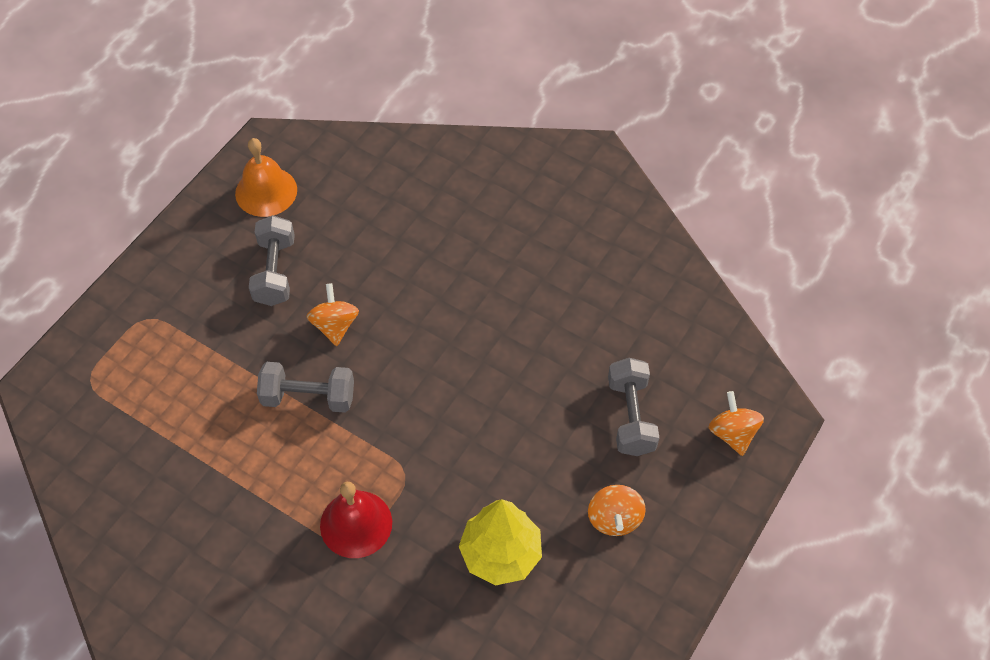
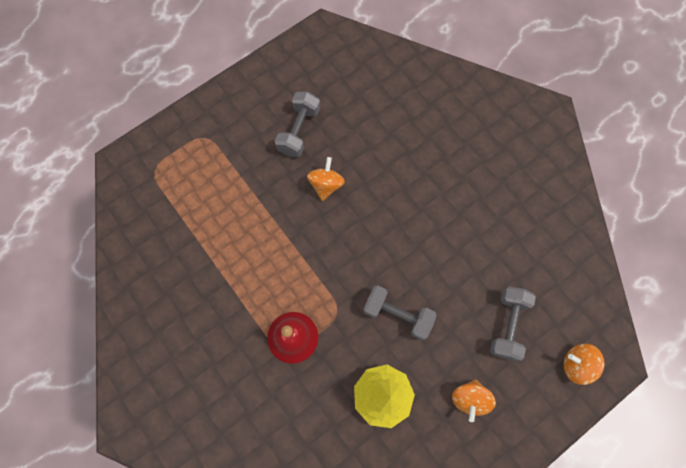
camera: 20 degrees right, 15 degrees up
(266, 191) = (312, 68): orange bell -> none
(308, 397) = (291, 232): grey dumbbell -> grey dumbbell (397, 315)
(732, 433) = (576, 364): orange spinning top -> orange spinning top turned 75 degrees counterclockwise

